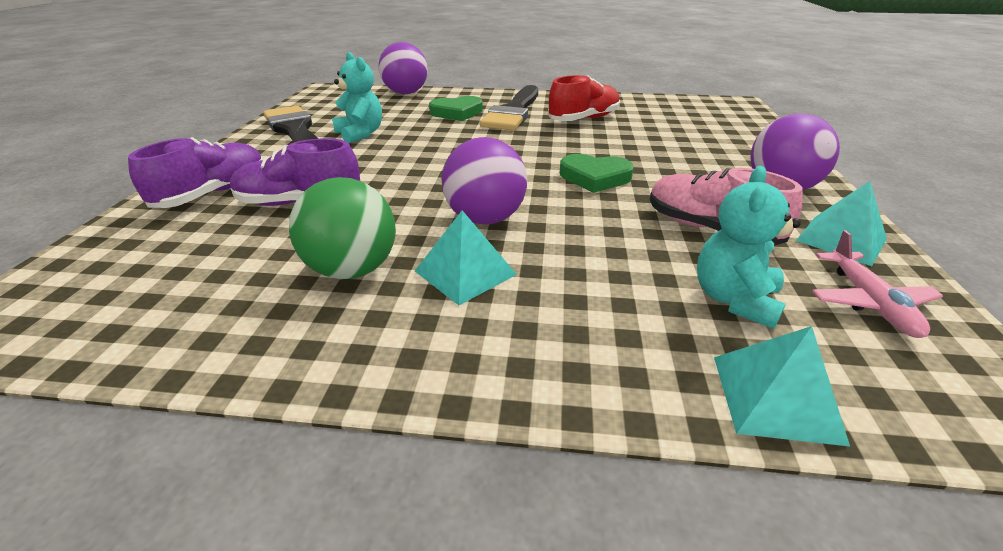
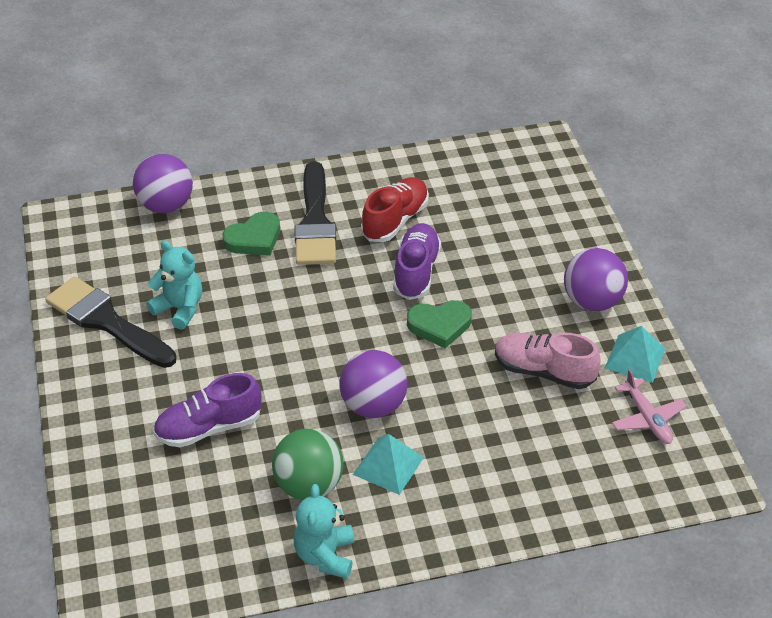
camera: 20 degrees left, 10 degrees up
(213, 193) = (121, 437): purple shoe -> purple shoe (416, 272)
(734, 299) = (567, 440): turquoise teddy bear -> turquoise teddy bear (325, 556)
(775, 397) = (594, 505): turquoise pyramid -> none

